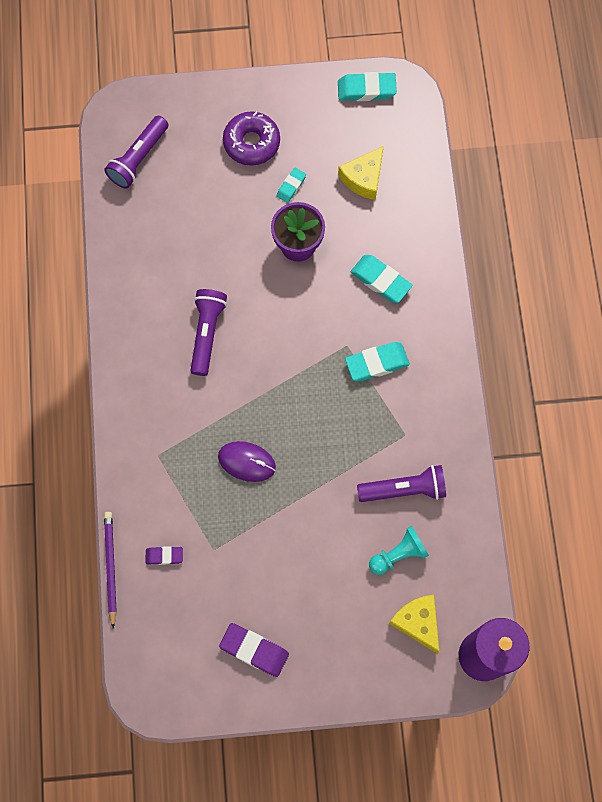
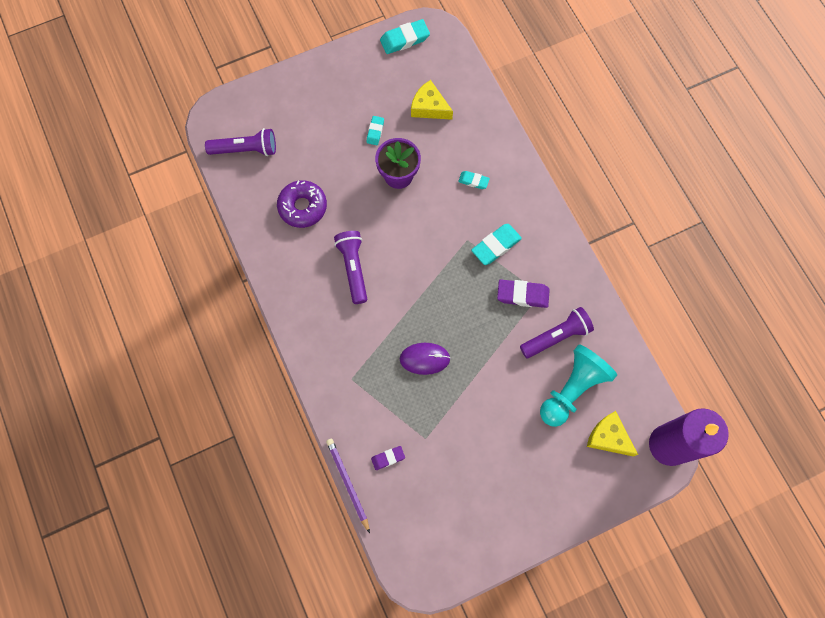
camera: 20 degrees left, 0 degrees up
(139, 158) = (245, 149): purple flashlight -> purple flashlight turned 105 degrees counterclockwise
(251, 143) = (331, 108): purple donut -> purple donut (302, 207)
(254, 650) = (489, 507): purple eraser -> purple eraser (522, 295)
(363, 178) = (429, 107): yellow cheese -> yellow cheese turned 105 degrees clockwise
(380, 281) = (473, 181): turquoise eraser -> turquoise eraser, size x0.59
(398, 554) = (572, 389): turquoise pawn -> turquoise pawn, size x1.68

